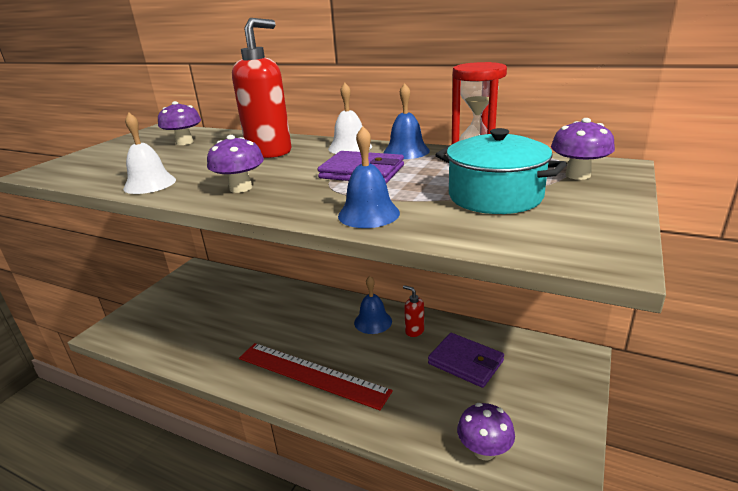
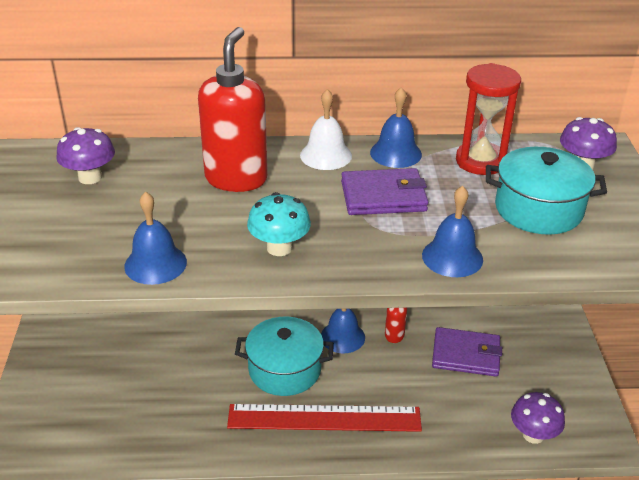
camera: 30 degrees left, 10 degrees up
(150, 184) = (155, 264): white bell -> blue bell
(241, 188) = (279, 248): purple mushroom -> turquoise mushroom
(312, 332) = (285, 370): none -> turquoise pot

